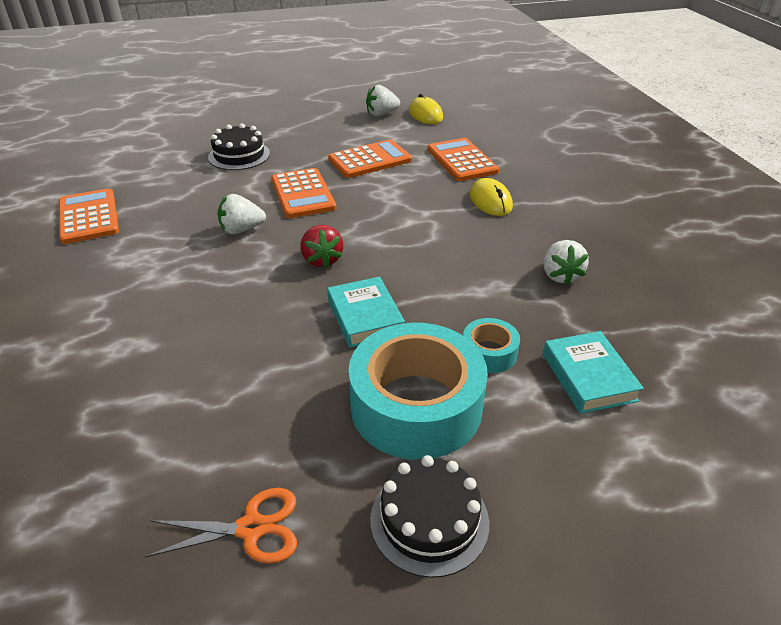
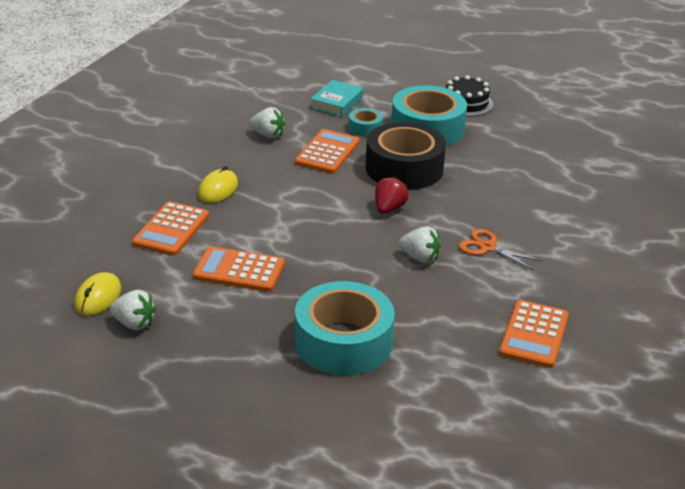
camera: 140 degrees left, 5 degrees down
(239, 155) = (343, 342): black cake -> turquoise tape
(251, 528) = (536, 129): orange scissors -> orange scissors (487, 247)
(303, 194) = (339, 265): orange calculator -> orange calculator (327, 152)
(365, 317) = (404, 168): turquoise book -> black tape
(560, 275) = (268, 135): white strawberry -> white strawberry turned 75 degrees clockwise

